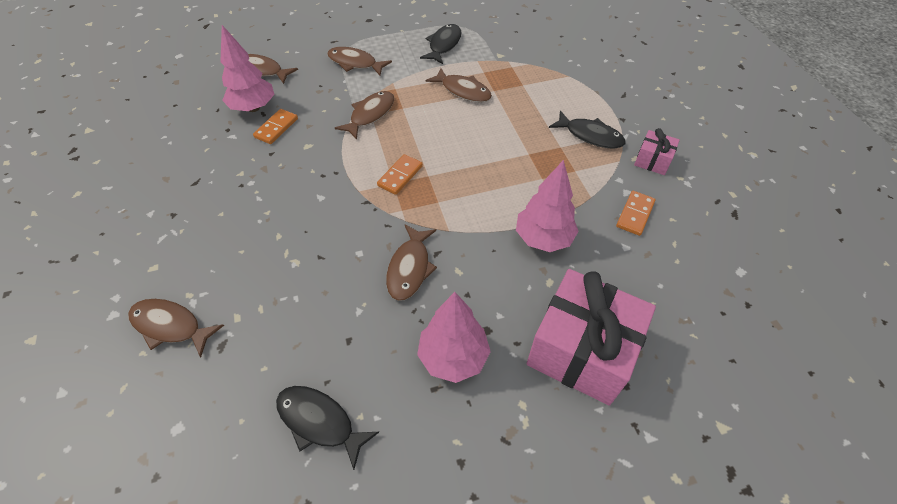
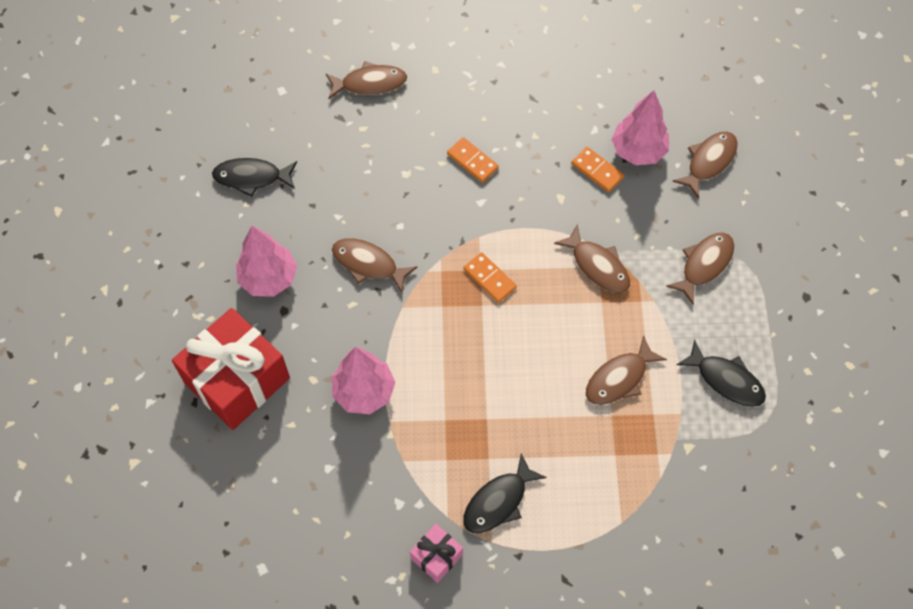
camera: 105 degrees right, 10 degrees up
(170, 326) = (370, 83): brown fish -> brown fish turned 45 degrees clockwise
(319, 422) = (251, 177): black fish -> black fish turned 135 degrees counterclockwise
(581, 350) = (237, 380): pink gift -> red gift
(635, 214) = (365, 497): orange domino -> orange domino (472, 161)

